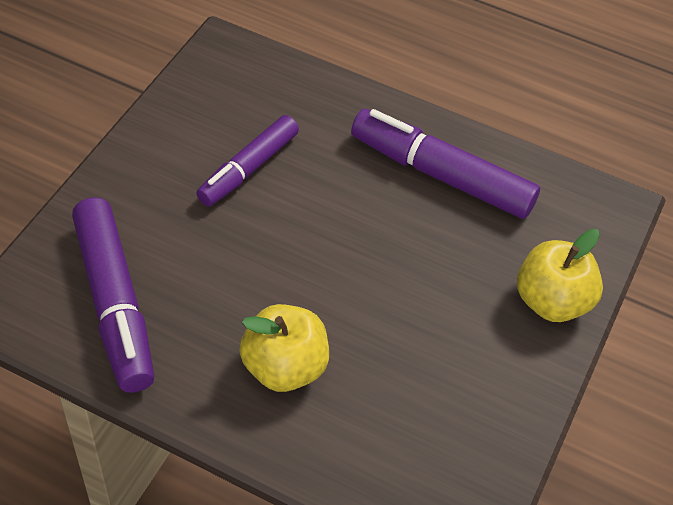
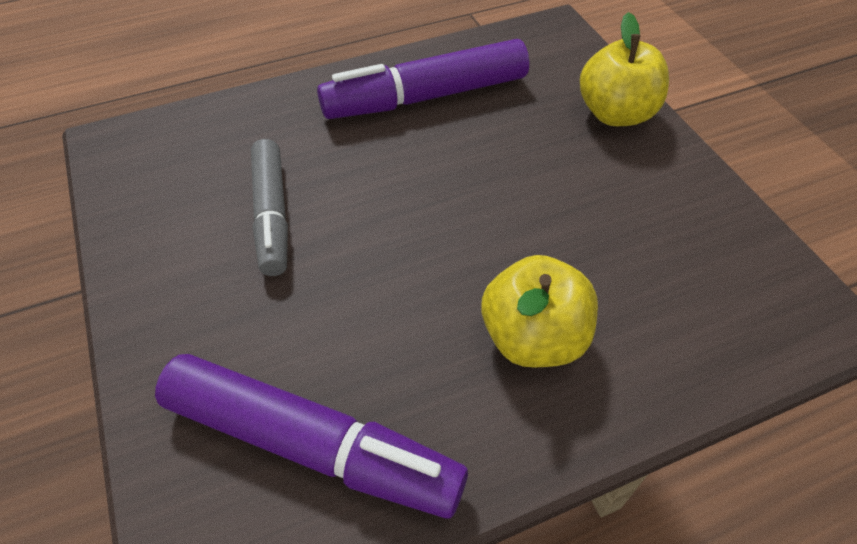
camera: 45 degrees left, 0 degrees up
(248, 168) = (272, 214): purple marker -> grey marker

